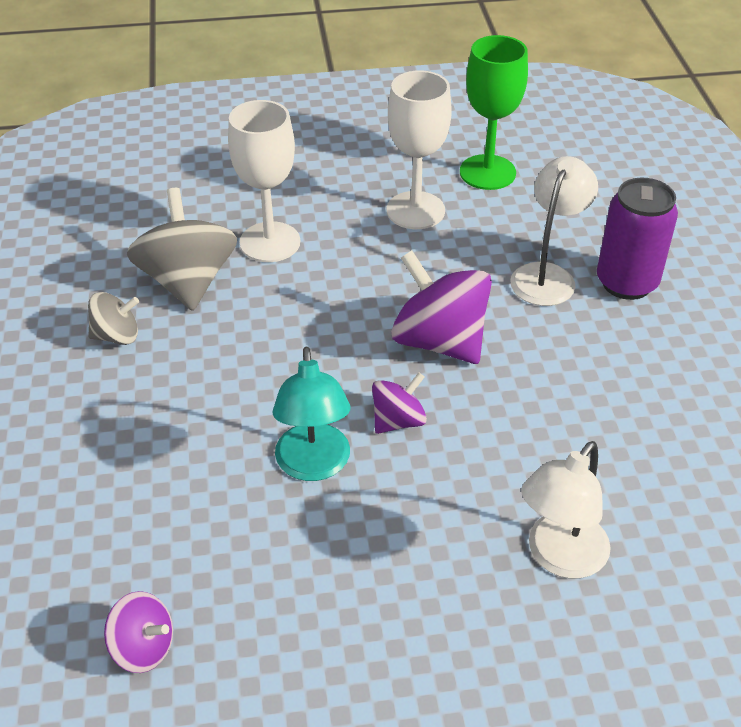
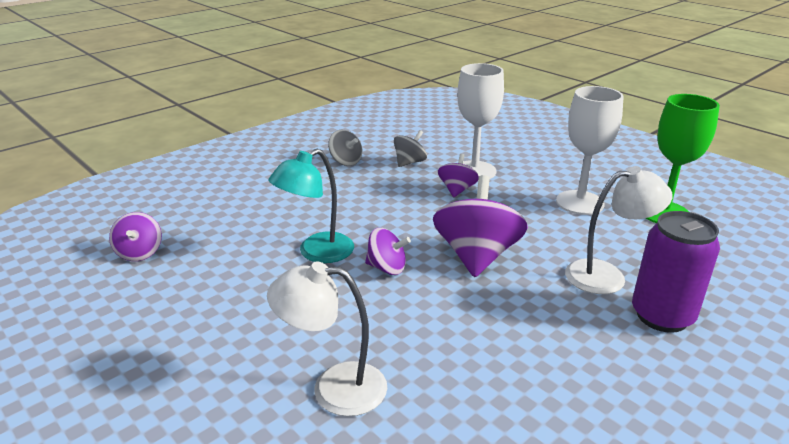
camera: 55 degrees right, 15 degrees down
(188, 281) = (409, 162): grey spinning top -> grey spinning top, size x0.54
(296, 280) = (457, 190): none -> purple spinning top

